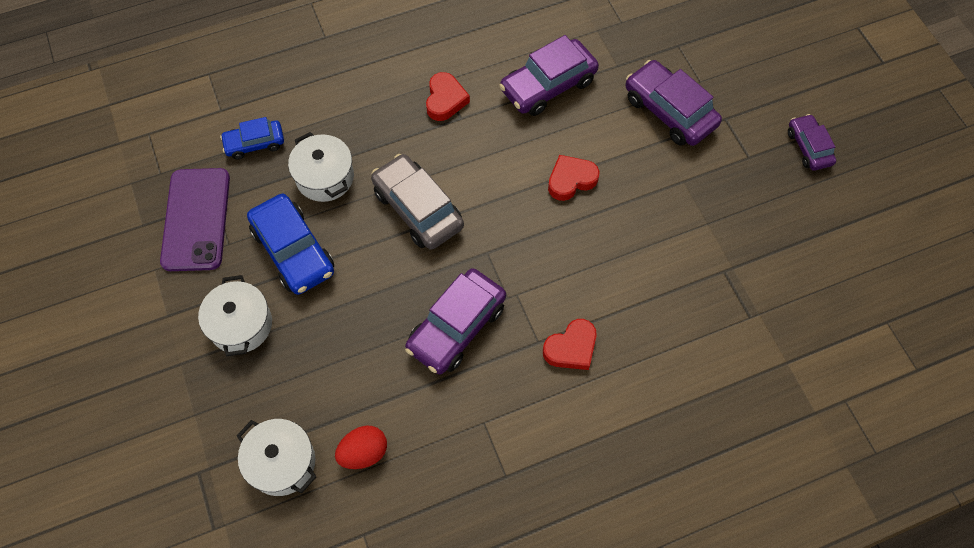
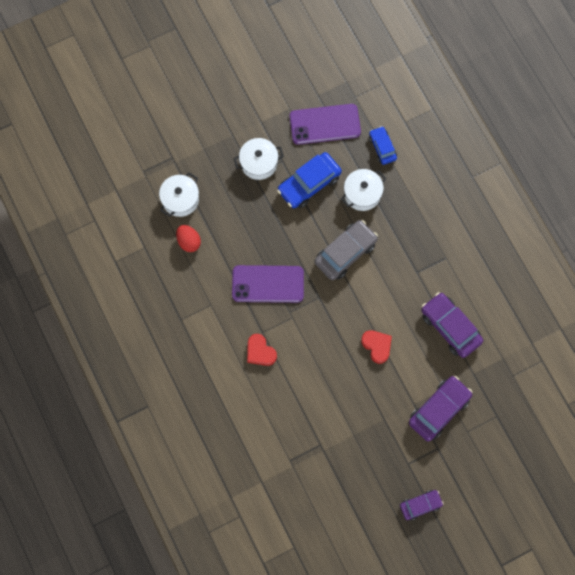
camera: 85 degrees right, 10 degrees up
(445, 100) = (430, 261): red heart -> none
(456, 327) = (268, 284): purple car -> purple phone

